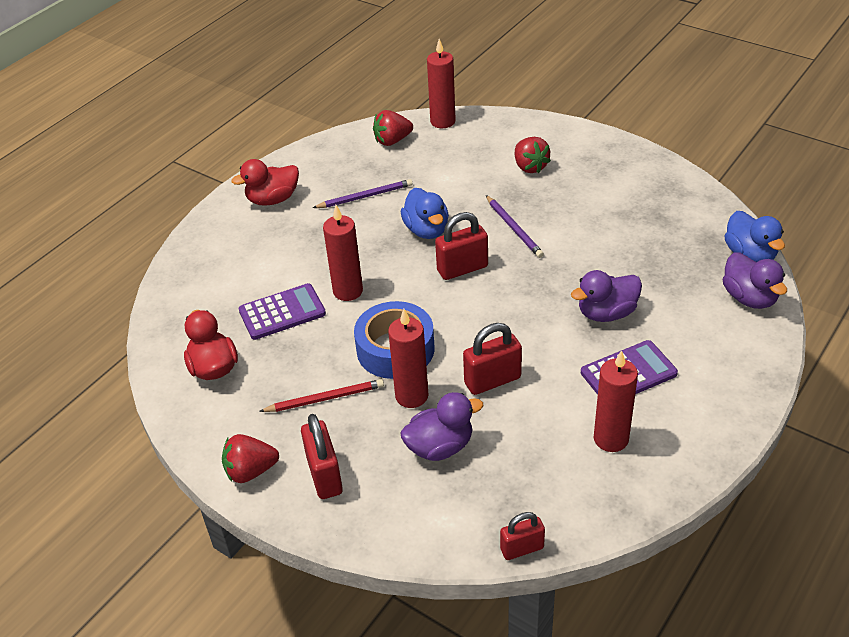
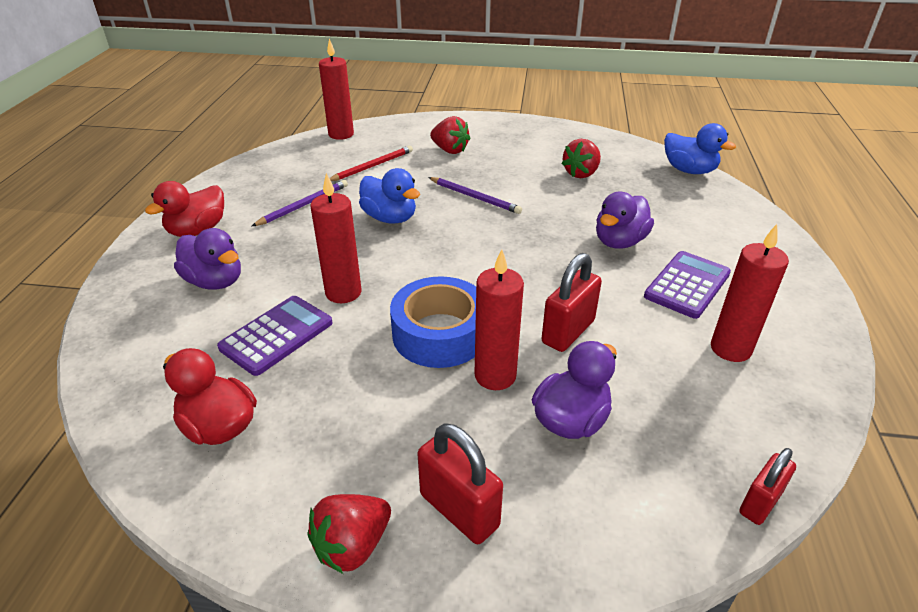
camera: 30 degrees left, 5 degrees down
(325, 398) = (394, 413): red pencil -> red pencil (372, 166)
(392, 141) = (301, 157): red strawberry -> red strawberry (581, 173)
(462, 269) = (452, 241): red padlock -> none
(749, 298) = (721, 199): purple duck -> purple duck (215, 281)

